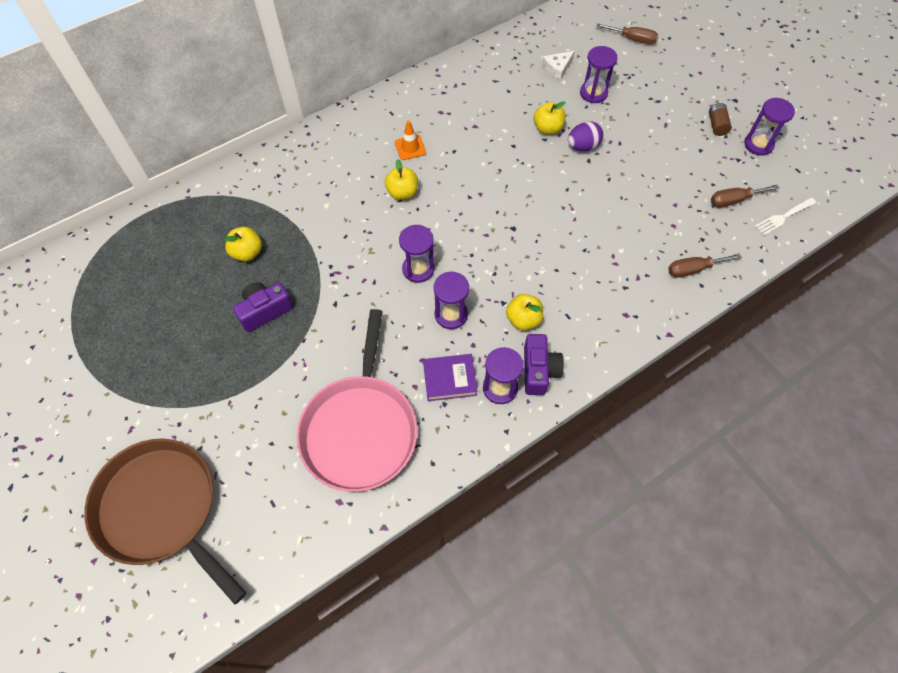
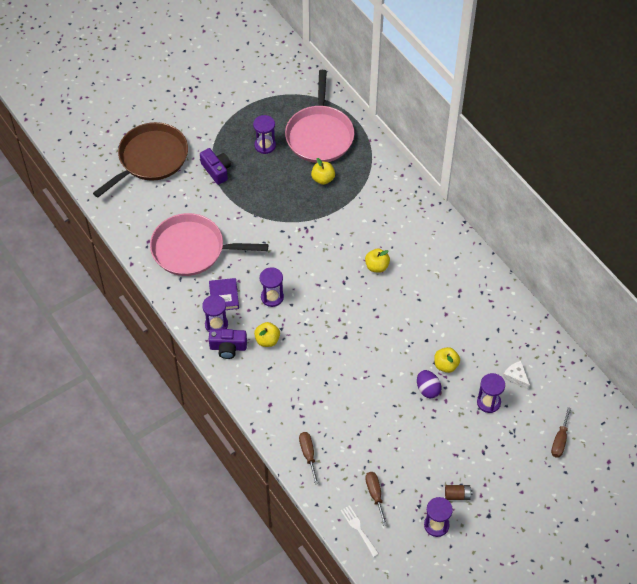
camera: 90 degrees right, 5 degrees down
(164, 256) = (319, 135): none -> pink pan
(264, 311) = (277, 193): purple camera -> purple camera (216, 170)
(410, 147) = (421, 270): orange traffic cone -> none
(418, 269) = (309, 277): purple hourglass -> purple hourglass (265, 145)

